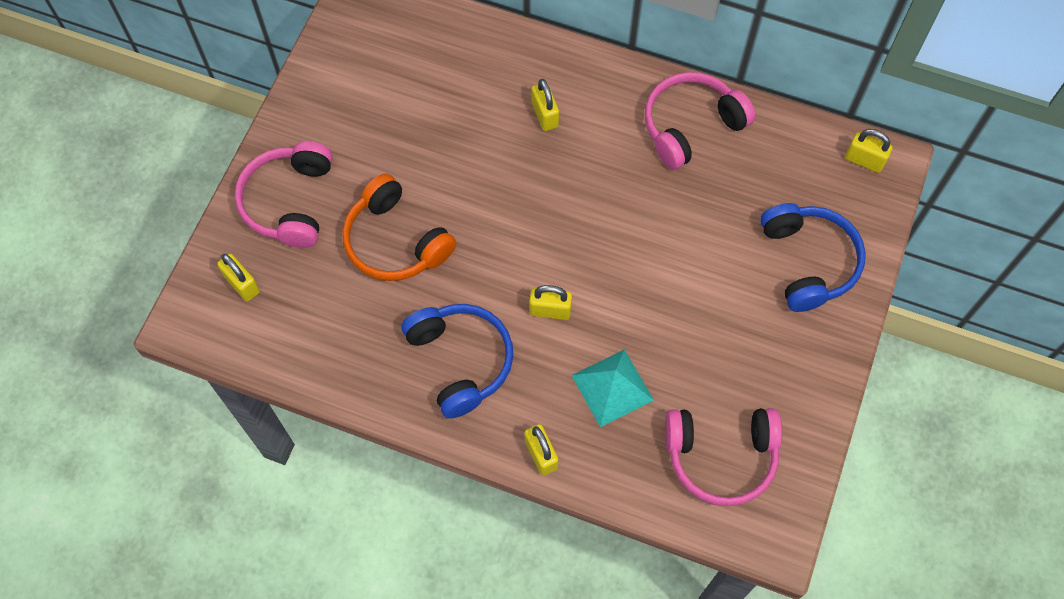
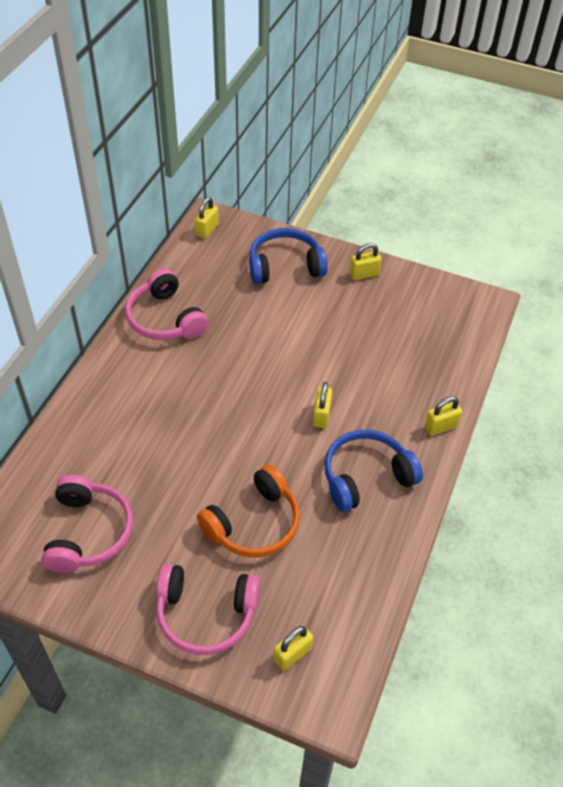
camera: 90 degrees left, 15 degrees down
(544, 115) = (140, 411): yellow padlock -> yellow padlock (364, 274)
(612, 387) = (384, 380): turquoise pyramid -> none
(721, 457) = (433, 324): pink headphones -> pink headphones (88, 532)

